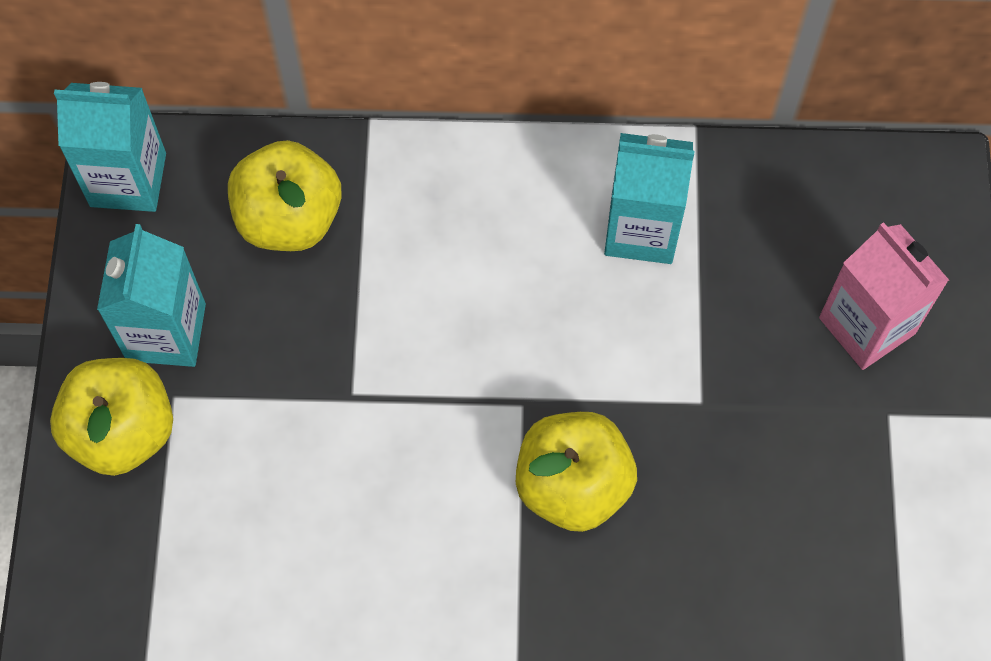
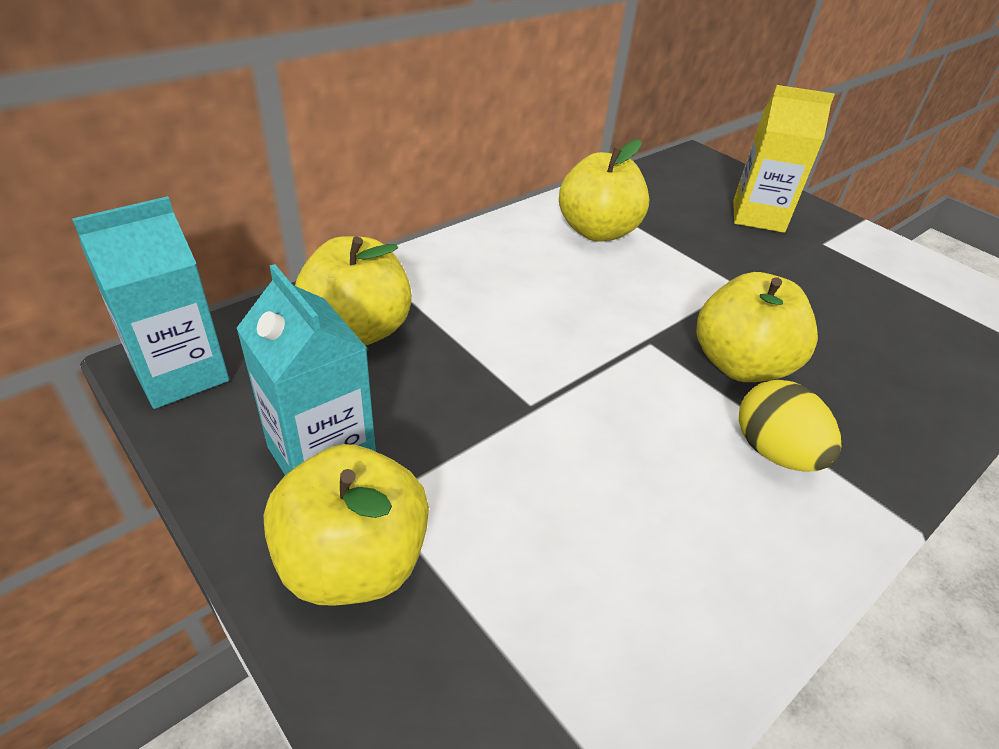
camera: 45 degrees left, 25 degrees down
(490, 576) = (774, 452): none -> yellow egg
(641, 229) = (597, 231): turquoise carton -> yellow apple
(867, 325) = (758, 216): pink carton -> yellow carton

